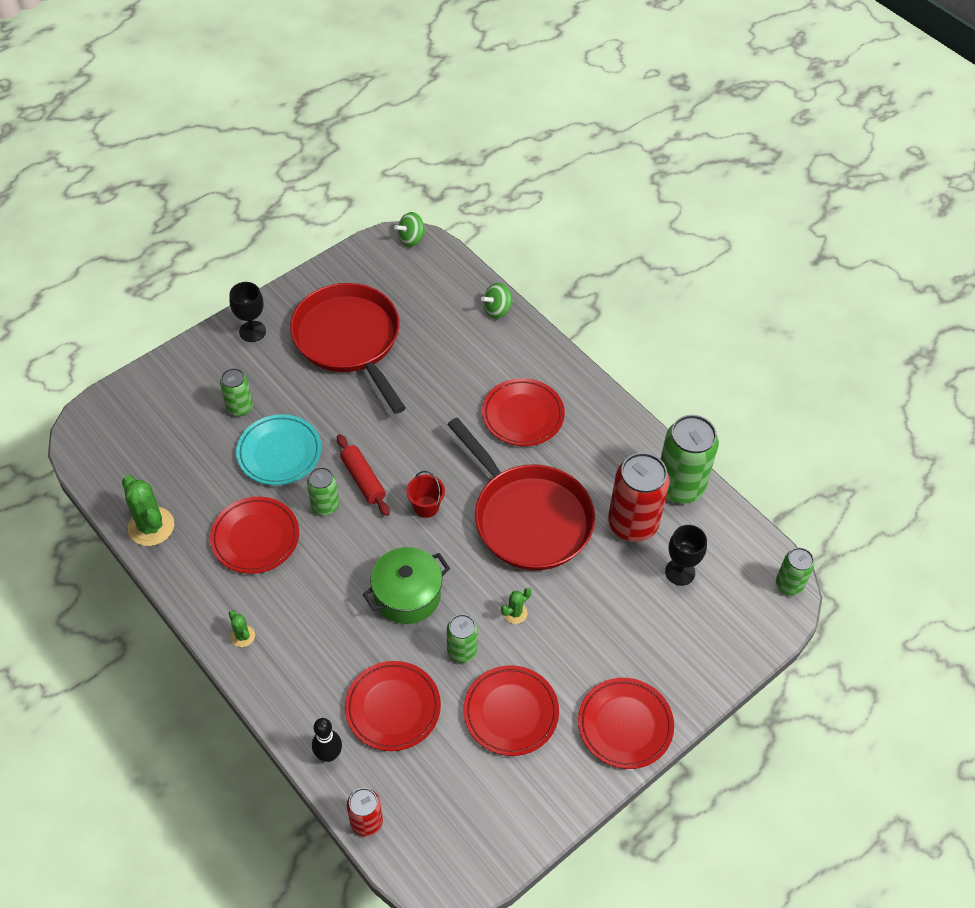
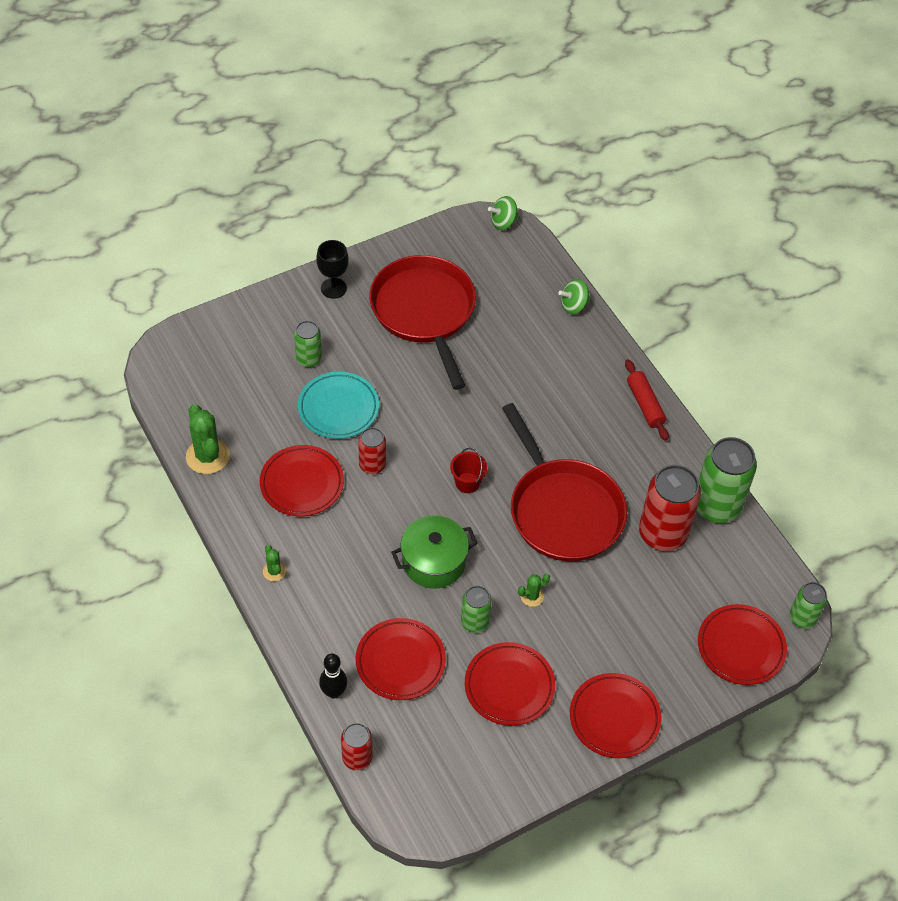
camera: 10 degrees right, 0 degrees up
(325, 505) = (372, 465): green can -> red can
(363, 479) = (412, 447): red rolling pin -> red rolling pin (645, 404)
(523, 415) = (577, 412): red plate -> red plate (740, 647)
(680, 572) = (698, 587): black goblet -> none

